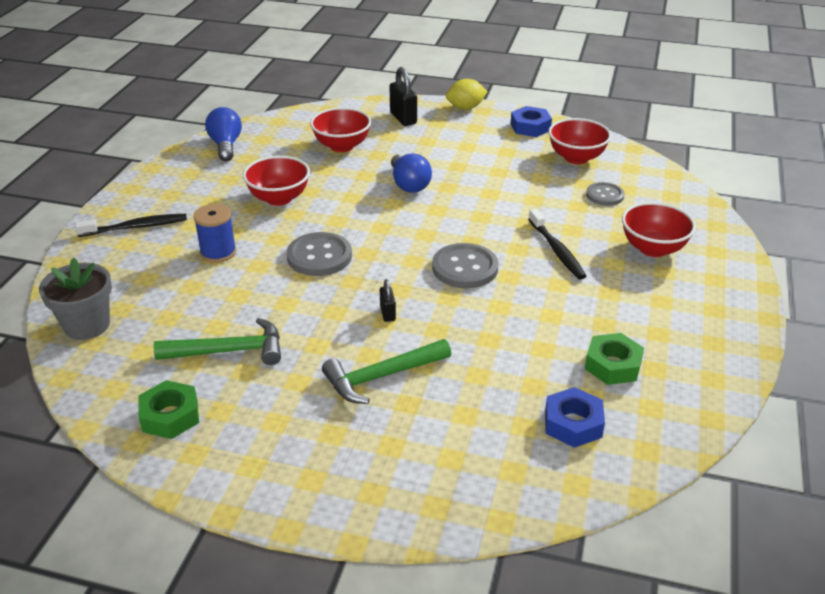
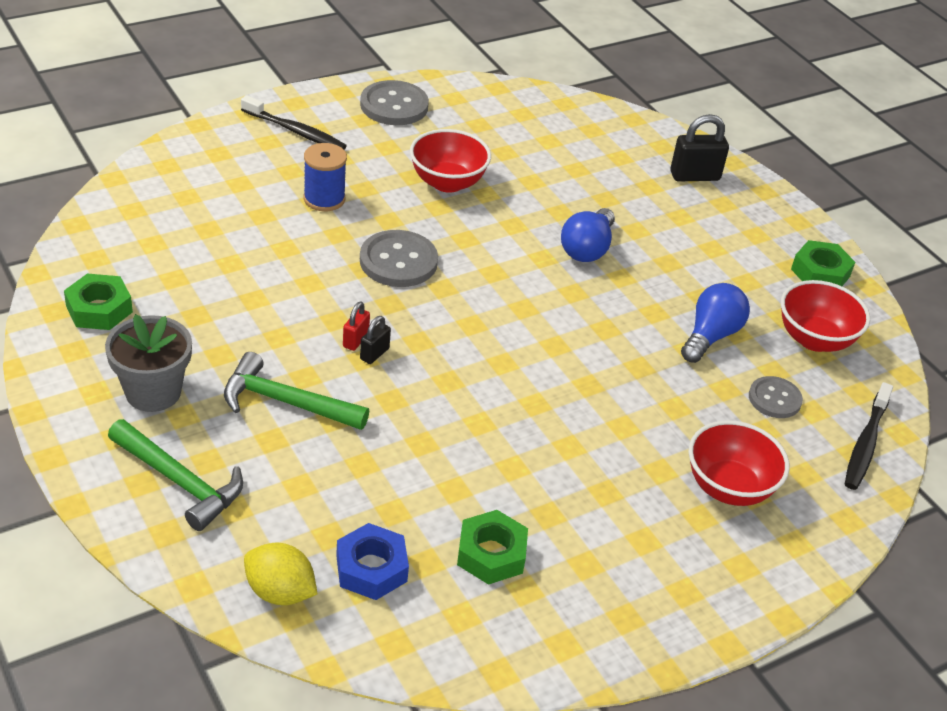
camera: 40 degrees right, 5 degrees up
(87, 325) = (146, 193): grey flower pot -> grey flower pot (153, 392)
(226, 145) = (479, 99): blue light bulb -> blue light bulb (710, 336)
(229, 351) = (209, 290): green hammer -> green hammer (180, 481)
(342, 146) = (585, 167): red bowl -> none
(365, 314) = (355, 340): none -> red padlock
(403, 118) = (694, 176): black padlock -> black padlock turned 60 degrees clockwise
(465, 108) = (782, 206): yellow lemon -> yellow lemon (280, 592)
(465, 268) = (507, 365): grey button -> grey button (394, 105)
(530, 127) = (820, 272): blue nut -> green nut
(557, 250) = (623, 415): black toothbrush -> black toothbrush (865, 444)

